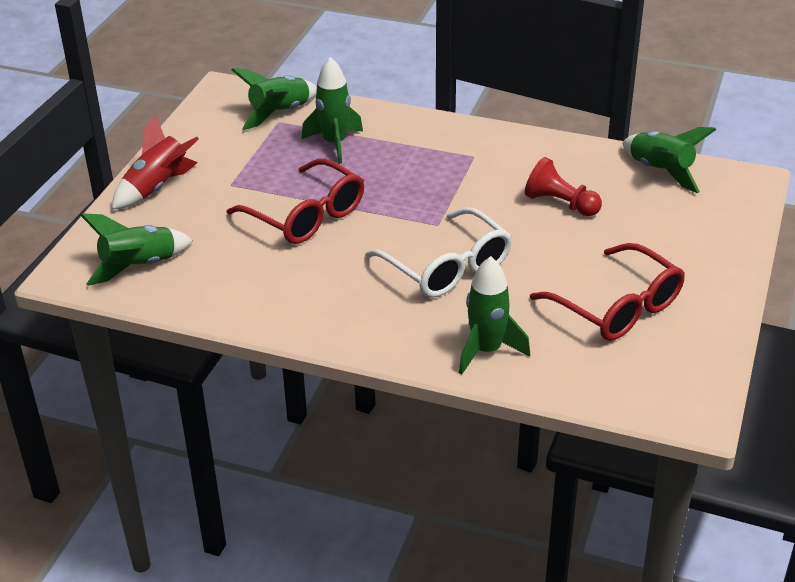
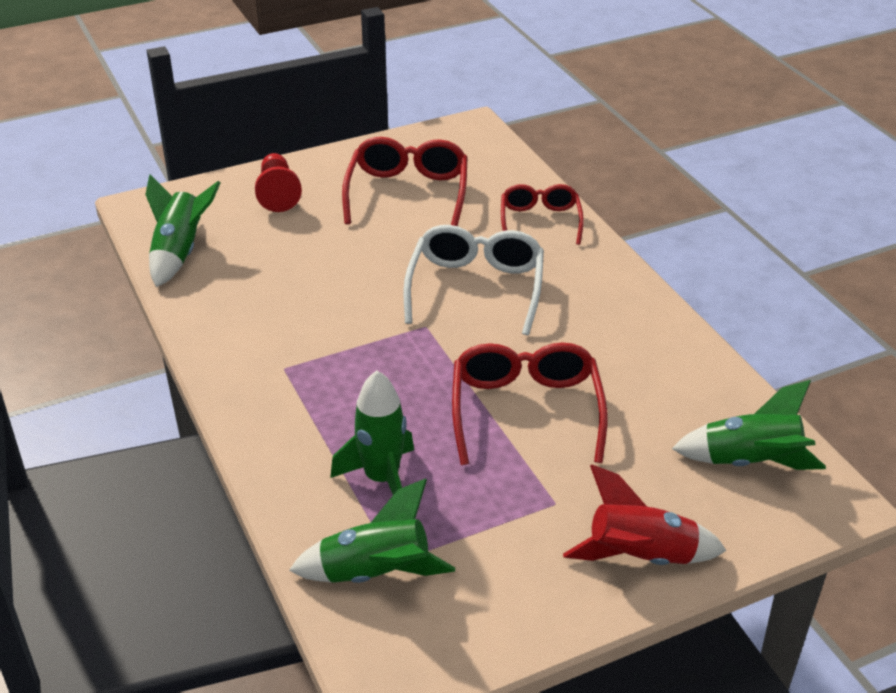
camera: 135 degrees left, 0 degrees up
(486, 350) = (540, 221): green rocket -> red glasses
(560, 203) = (302, 279): red pawn -> red pawn (278, 194)

